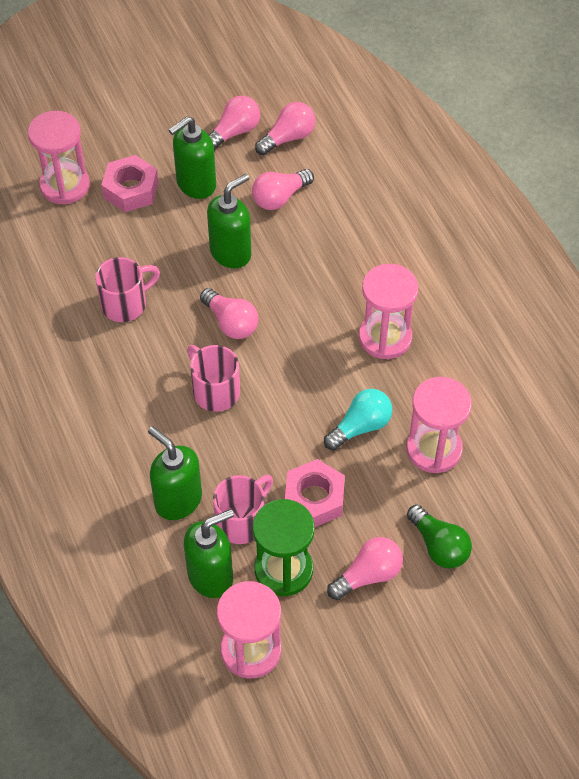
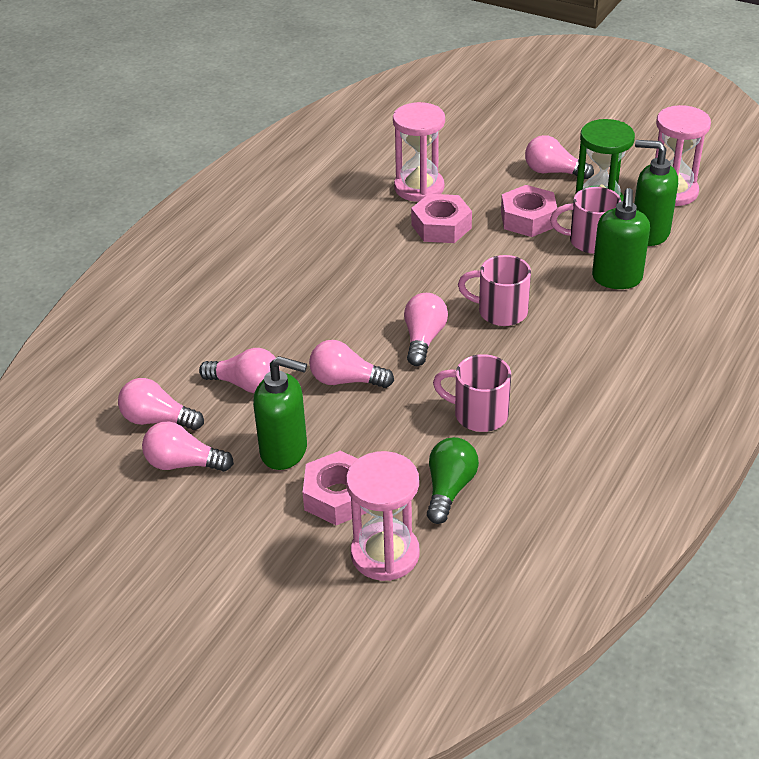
camera: 125 degrees left, 15 degrees down
(215, 391) = (500, 311): pink mug -> pink mug turned 90 degrees clockwise
(231, 252) = (346, 380): green soap dispenser -> pink light bulb
(360, 427) = (441, 226): turquoise light bulb -> pink nut
(385, 337) = (343, 252): pink hourglass -> none
(439, 546) = (493, 155): green light bulb -> green light bulb (449, 489)

